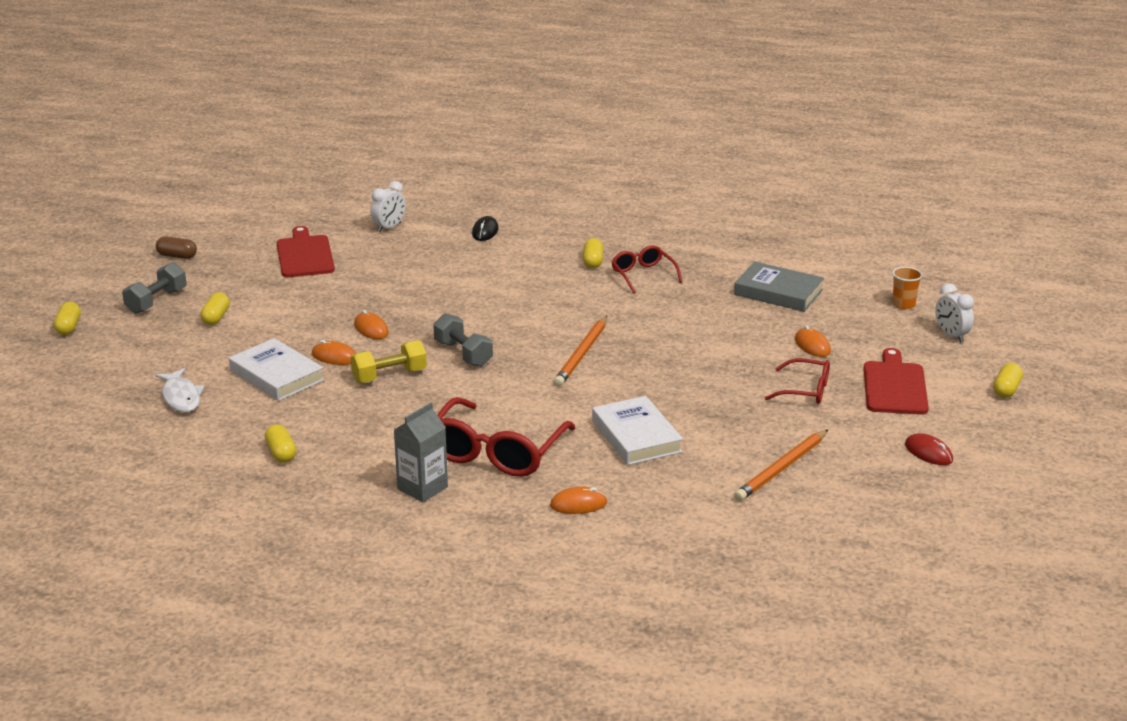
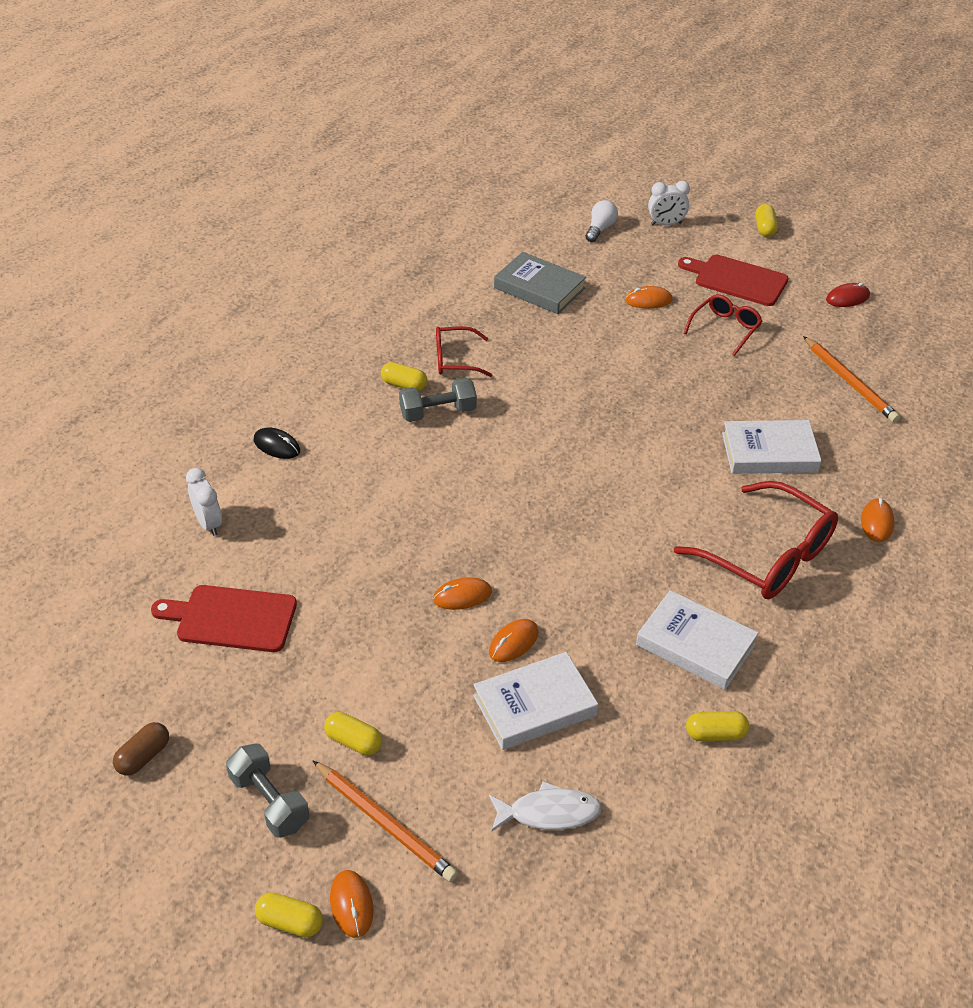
camera: 70 degrees left, 15 degrees up
(86, 343) = (351, 905): none -> orange mouse
(372, 432) = (695, 644): none -> white book
(389, 376) = (579, 603): yellow dumbbell -> none
(422, 488) = (820, 628): grey carton -> none
(463, 354) = (557, 532): grey dumbbell -> grey dumbbell (438, 412)
(582, 354) = (599, 445): orange pencil -> orange pencil (385, 823)
(778, 292) = (539, 288): grey book -> grey book turned 75 degrees clockwise
(903, 304) = (600, 229): orange cup -> white light bulb
(1006, 389) = (764, 228): yellow capsule -> yellow capsule turned 45 degrees clockwise

